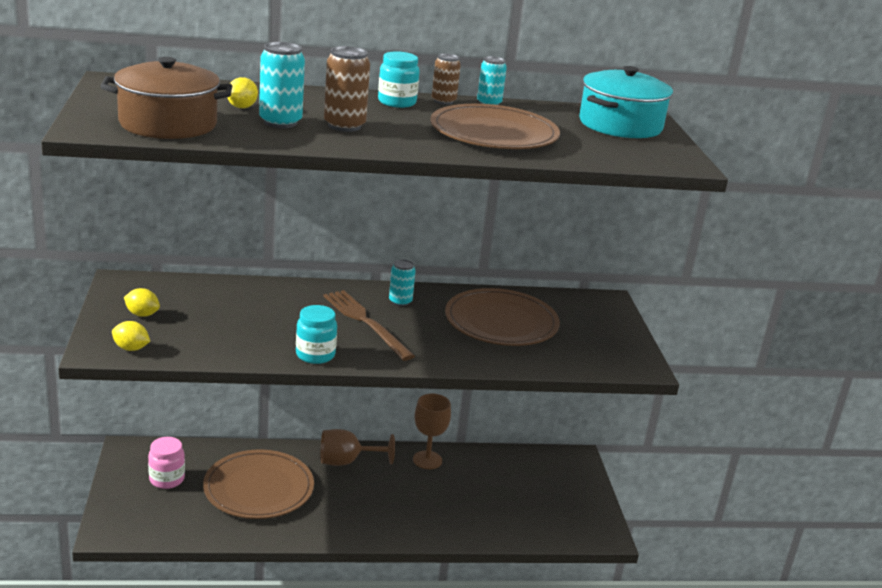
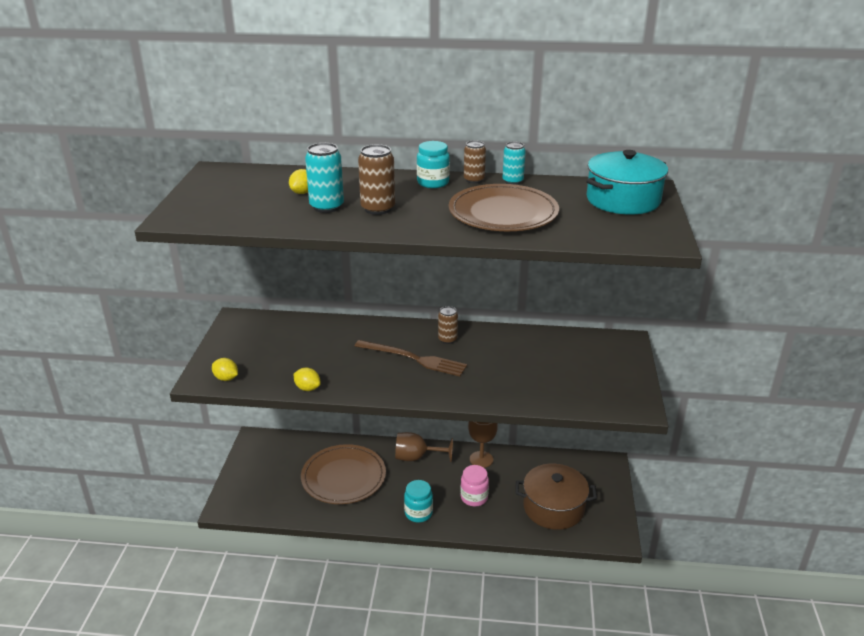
camera: 15 degrees right, 5 degrees up
(142, 314) = (243, 348): yellow lemon -> yellow lemon (307, 388)
(167, 479) = (277, 465): pink jar -> pink jar (474, 497)
(168, 124) = (237, 211): brown pot -> brown pot (553, 508)
(315, 355) = (364, 388): turquoise jar -> turquoise jar (418, 513)
(365, 322) = (413, 358): brown fork -> brown fork turned 135 degrees clockwise
(400, 302) = (447, 339): turquoise can -> brown can
(501, 322) = (526, 360): brown plate -> none

